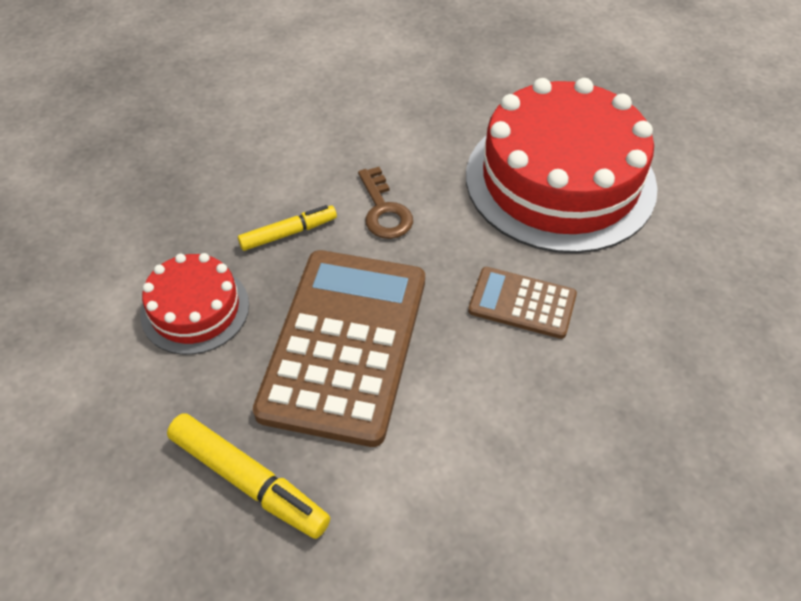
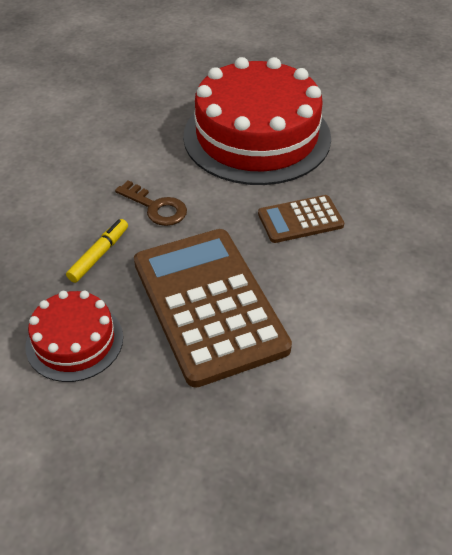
camera: 35 degrees left, 5 degrees down
(249, 481) = (224, 427): yellow marker -> none

